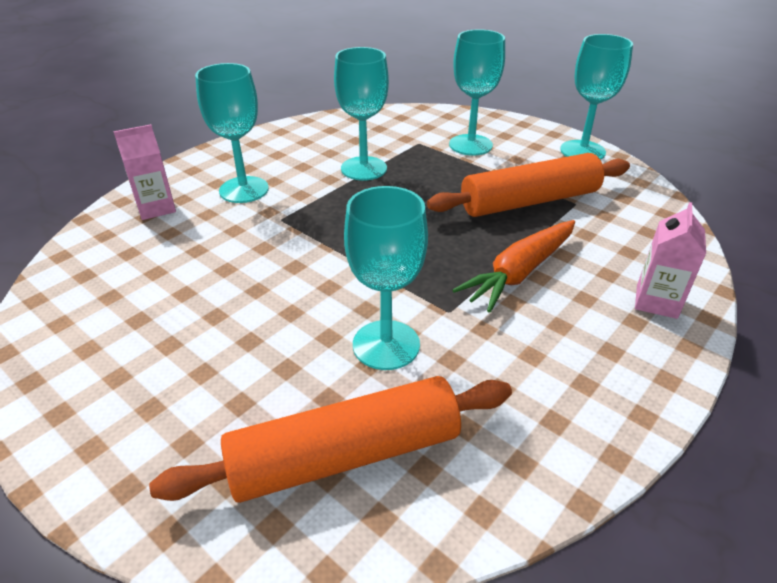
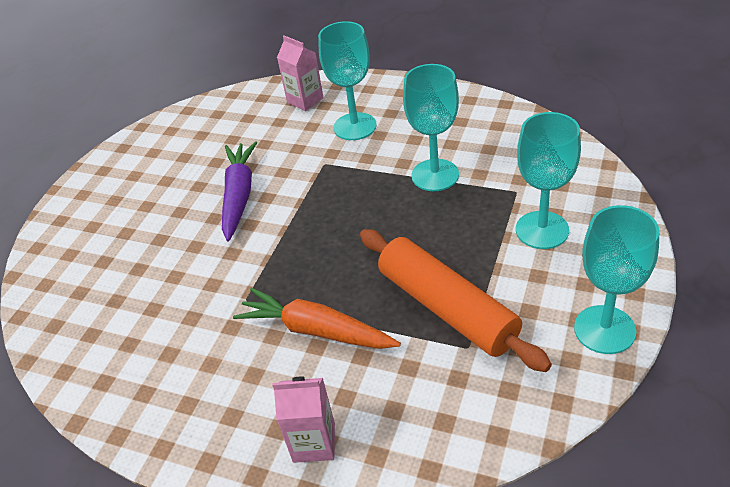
camera: 75 degrees right, 5 degrees up
(271, 285) = (239, 195): none -> purple carrot
(345, 455) = (94, 294): orange rolling pin -> none
(386, 345) = (195, 277): turquoise goblet -> none

